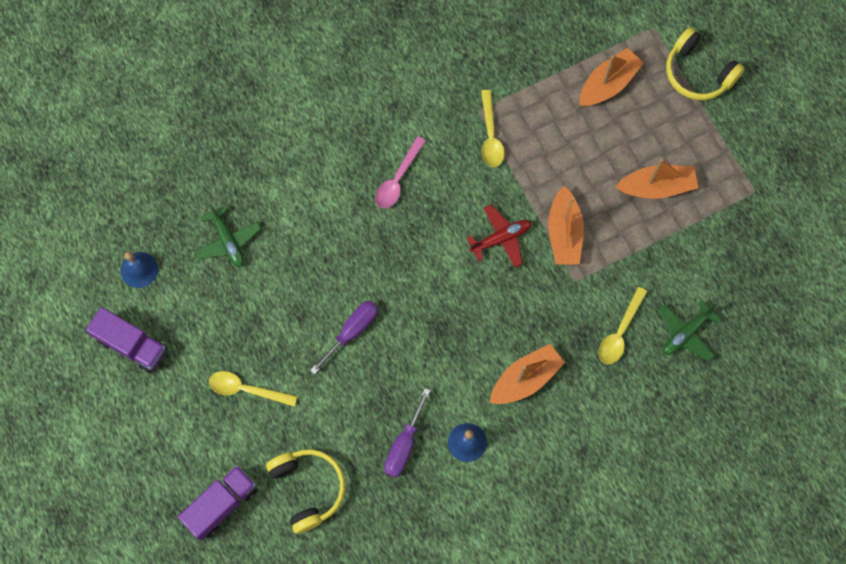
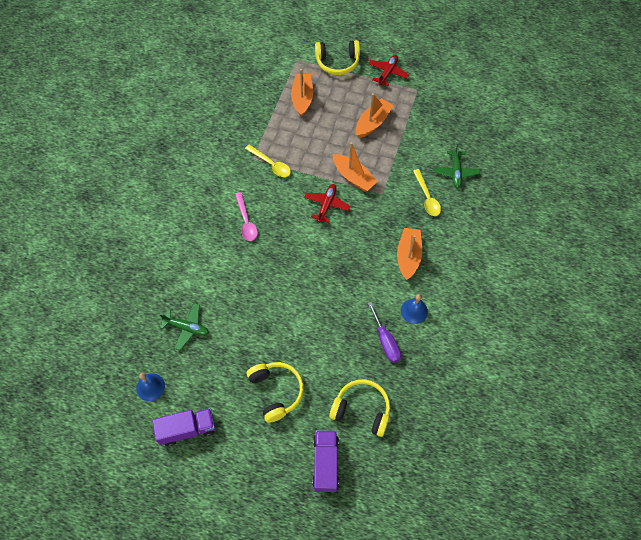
camera: 45 degrees left, 10 degrees down
(247, 389) = (276, 392): yellow spoon -> yellow headphones
(352, 331) = (300, 312): purple screwdriver -> none
(743, 139) = (387, 73): none -> red plane

